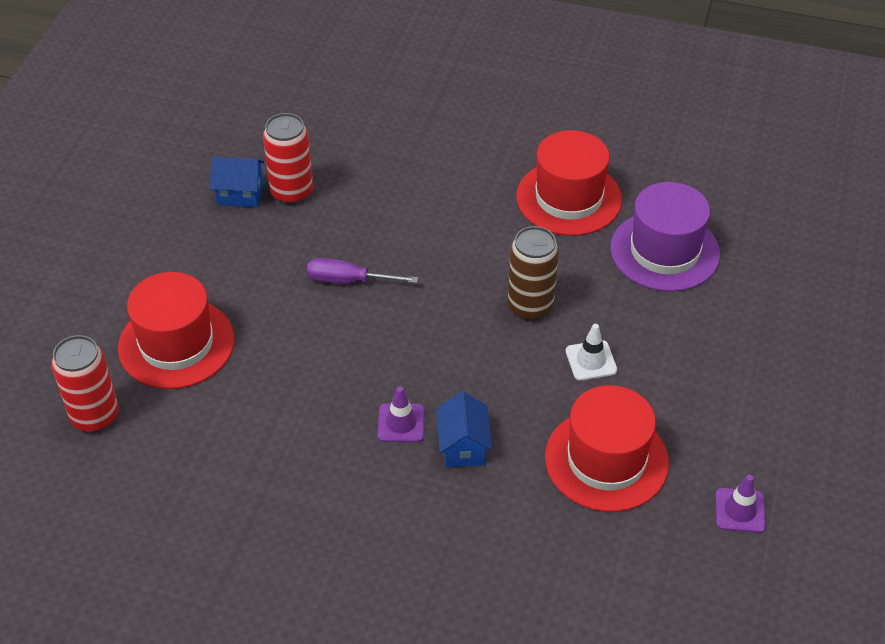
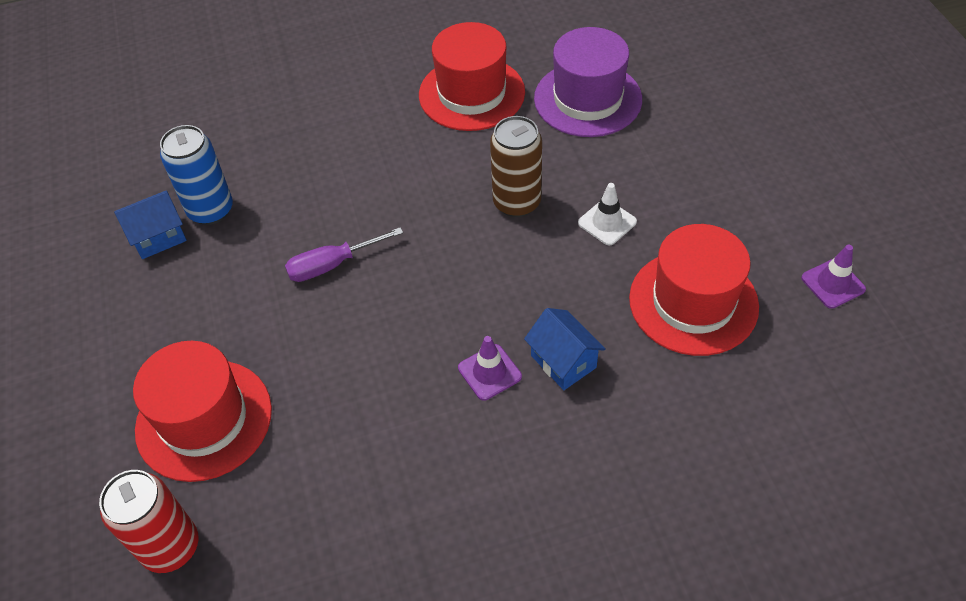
camera: 30 degrees left, 5 degrees up
(292, 192) = (211, 210): red can -> blue can

